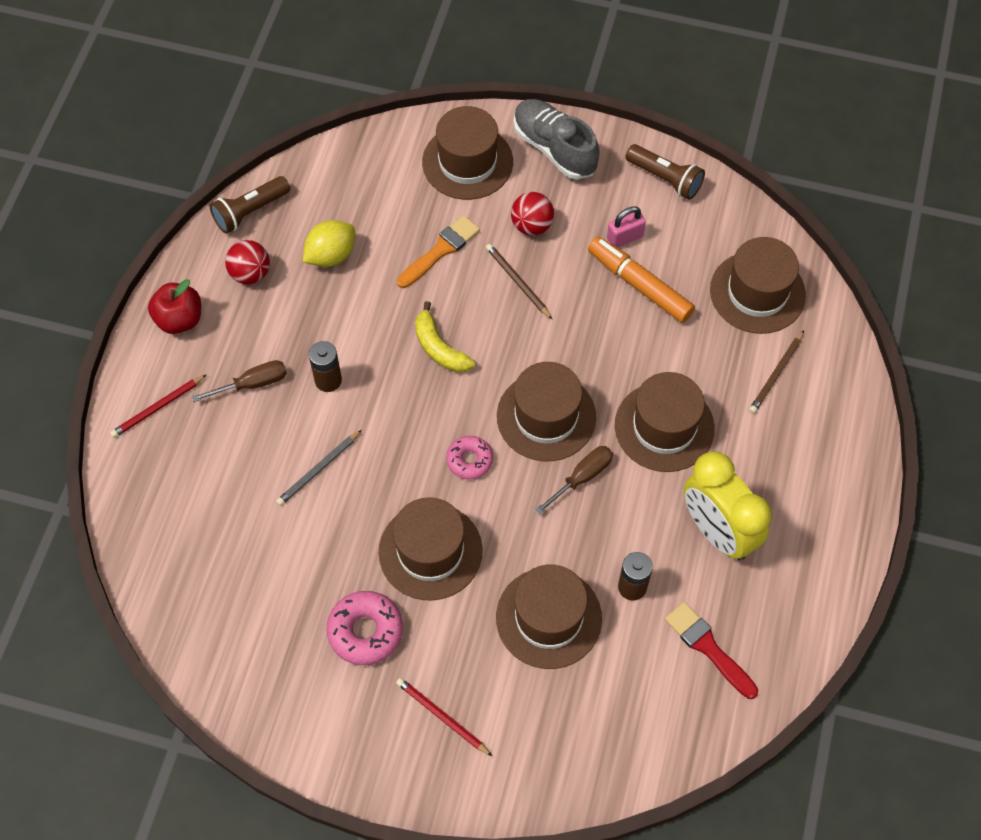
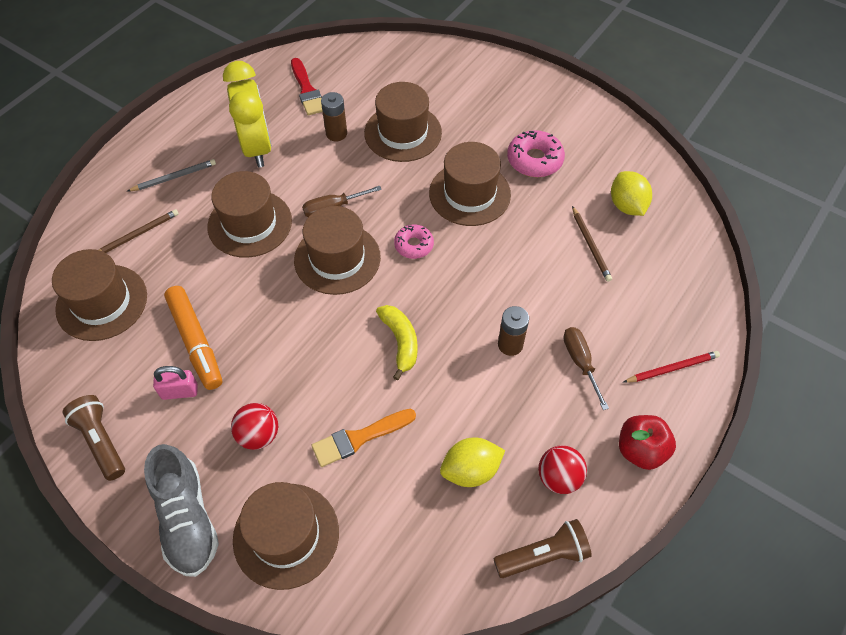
camera: 160 degrees left, 5 degrees down
(235, 598) = (627, 206): none -> yellow lemon
(252, 384) = (580, 363): brown screwdriver -> brown screwdriver turned 75 degrees clockwise
(319, 469) = (539, 274): grey pencil -> grey pencil (174, 177)
(442, 717) = (498, 102): red pencil -> none
(517, 282) = (302, 381): brown pencil -> brown pencil (590, 245)

